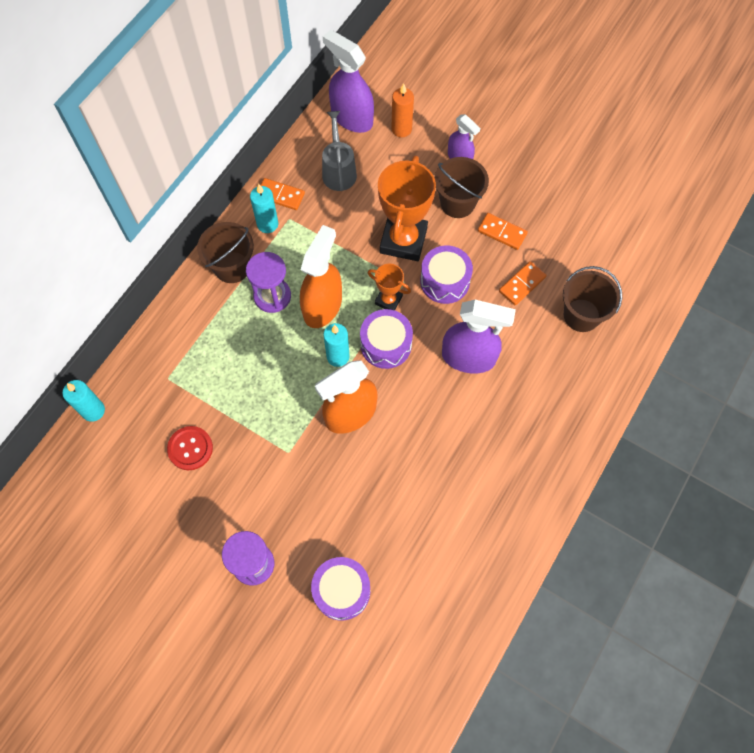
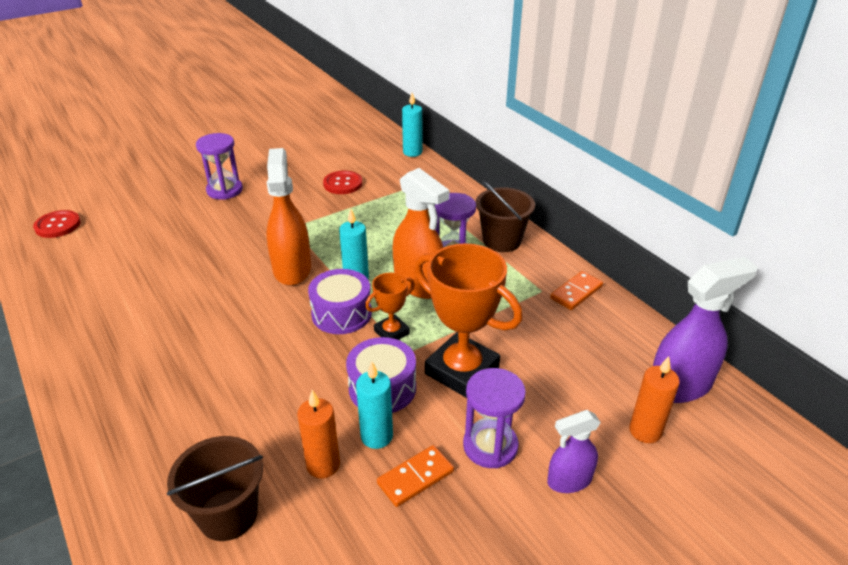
camera: 115 degrees right, 30 degrees down
(267, 224) = (542, 274): turquoise candle -> turquoise candle (376, 436)
(339, 170) = (594, 347): grey watering can -> none
(341, 591) = (156, 223): purple drum -> none
(392, 693) = (58, 225): none -> red button
(457, 203) = (490, 446): brown bucket -> purple hourglass
(469, 357) = (272, 372): purple spray bottle -> none
(522, 284) = (323, 465): orange domino -> orange candle

